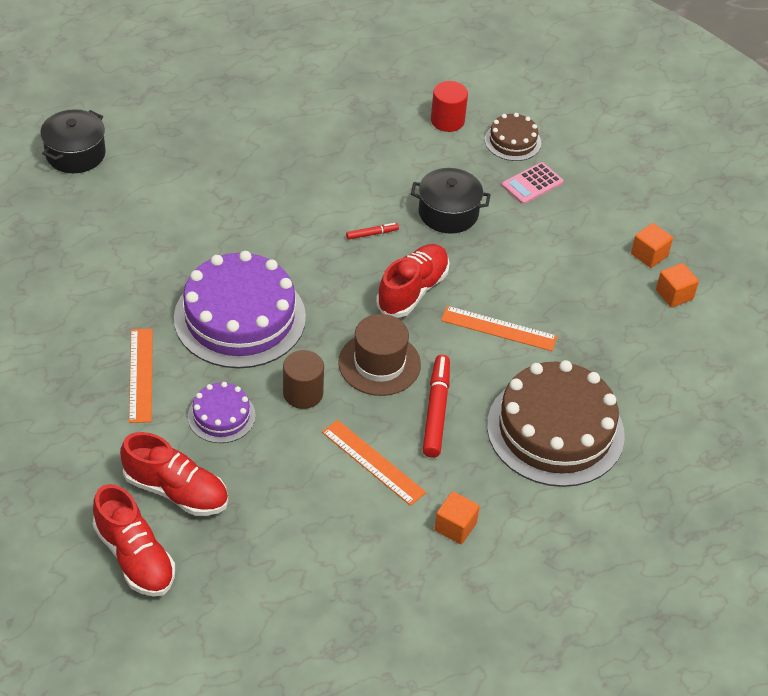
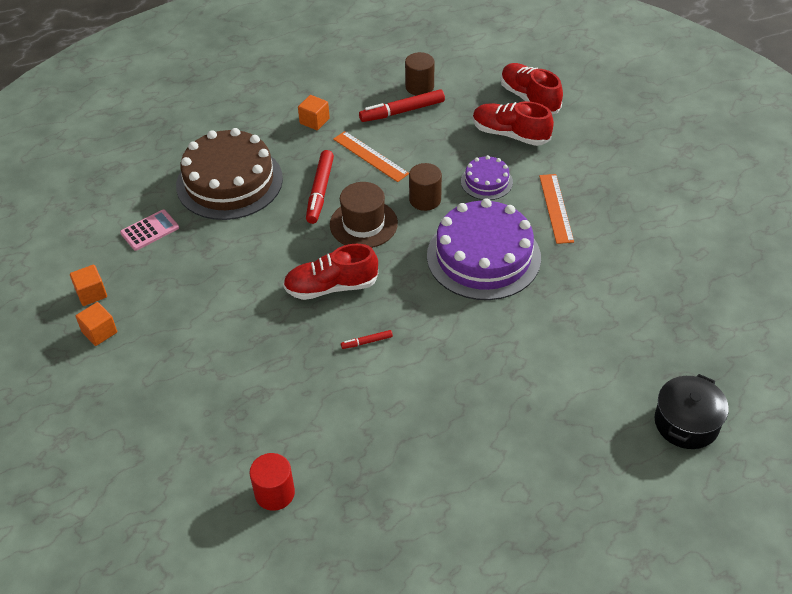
camera: 175 degrees left, 0 degrees up
(299, 588) = (419, 87): none -> brown cylinder
(327, 539) = (402, 111): none -> red marker
(413, 290) = (331, 287): red shoe -> red shoe turned 45 degrees clockwise
(448, 213) = (289, 369): black pot -> none
(498, 329) = (259, 256): orange ruler -> none
(512, 141) = (203, 466): brown cake -> none
(532, 184) = (194, 409): pink calculator -> pink calculator (150, 230)

